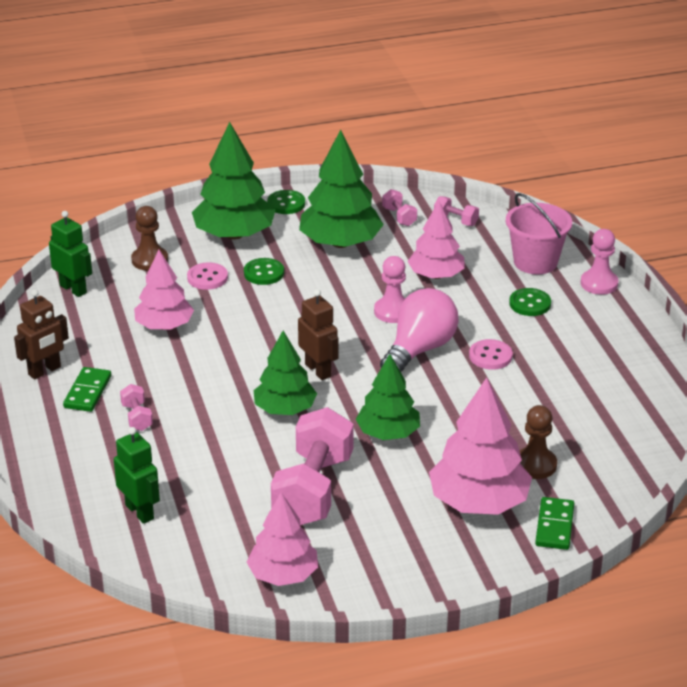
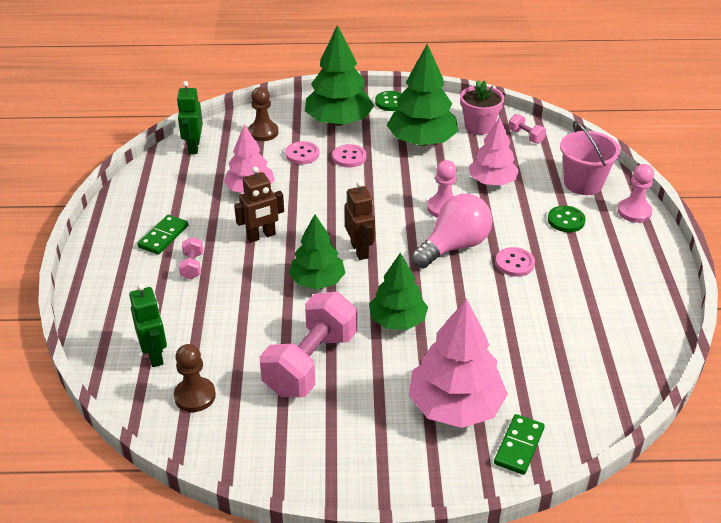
camera: 15 degrees right, 5 degrees up
(45, 371) = (139, 212): brown robot -> brown robot (261, 236)
(73, 289) = (193, 147): green robot -> green robot turned 150 degrees counterclockwise
(264, 273) = (349, 157): green button -> pink button
(283, 575) = (250, 444): pink tree -> none
(399, 217) = (479, 126): pink dumbbell -> pink flower pot
(535, 465) = (521, 378): brown pawn -> brown pawn (195, 396)

